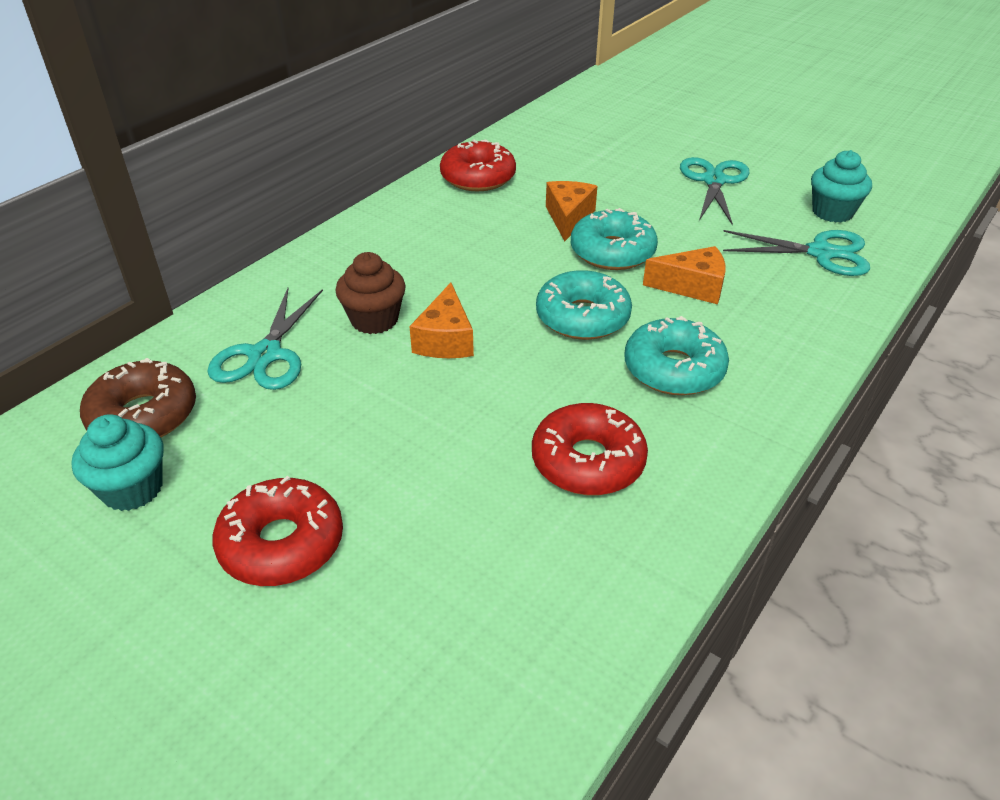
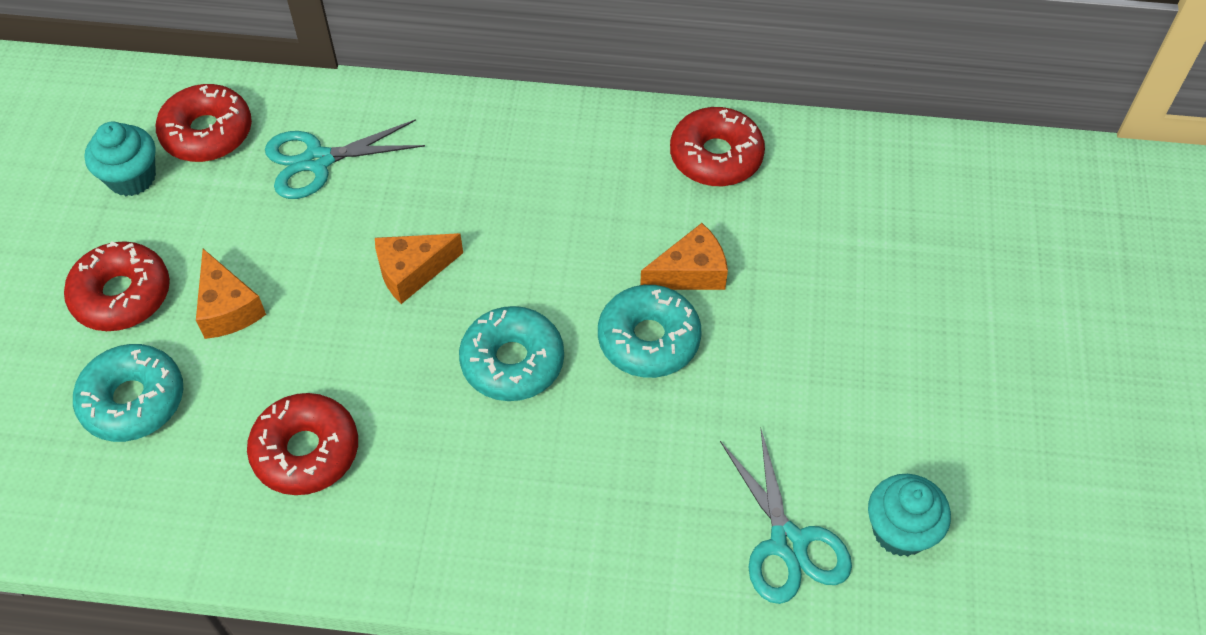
camera: 60 degrees right, 15 degrees up
(143, 415) = (207, 133): brown donut -> red donut
(374, 320) = (409, 206): brown cupcake -> none
(673, 369) = (473, 470): turquoise donut -> turquoise donut (133, 400)
(692, 287) = (629, 437): orange cheese -> orange cheese (227, 308)
(714, 181) = (883, 379): turquoise scissors -> none

